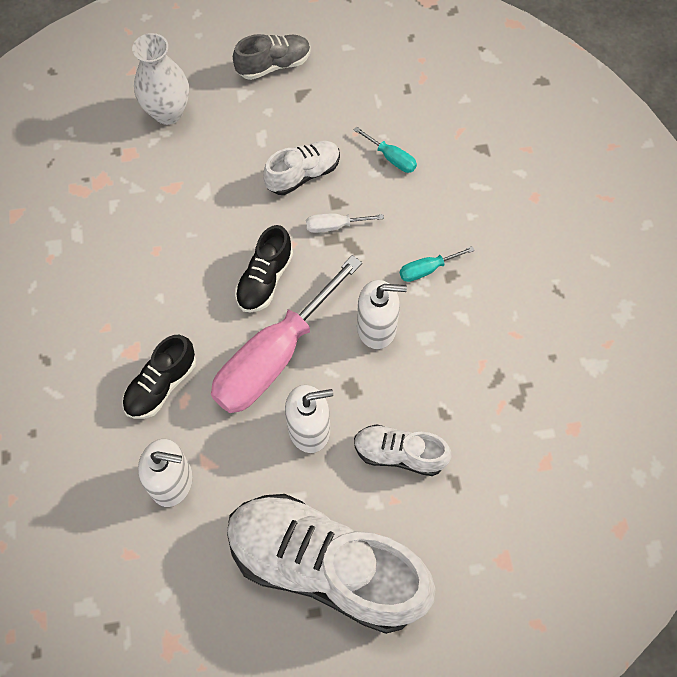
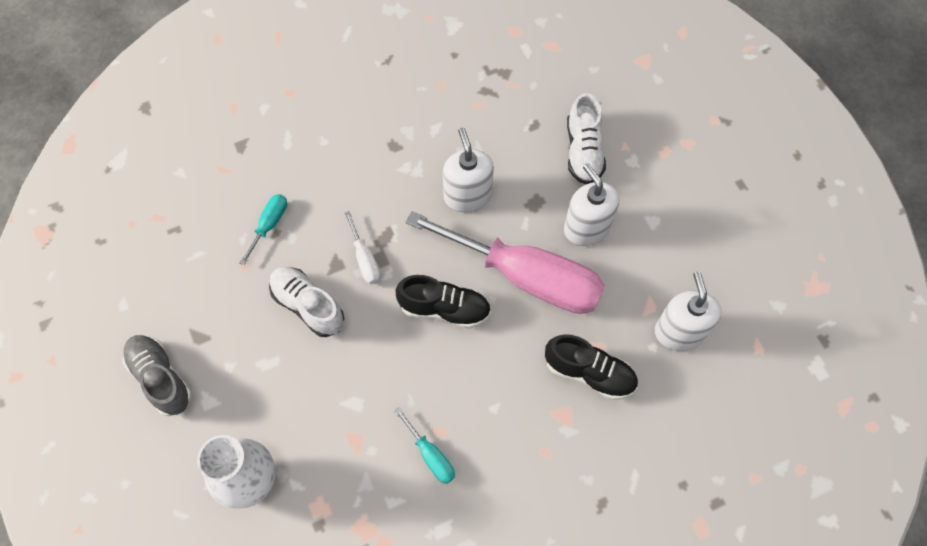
camera: 105 degrees left, 0 degrees up
(326, 566) = (701, 184): white shoe -> none
(427, 269) = (393, 166): turquoise screwdriver -> turquoise screwdriver (430, 455)

